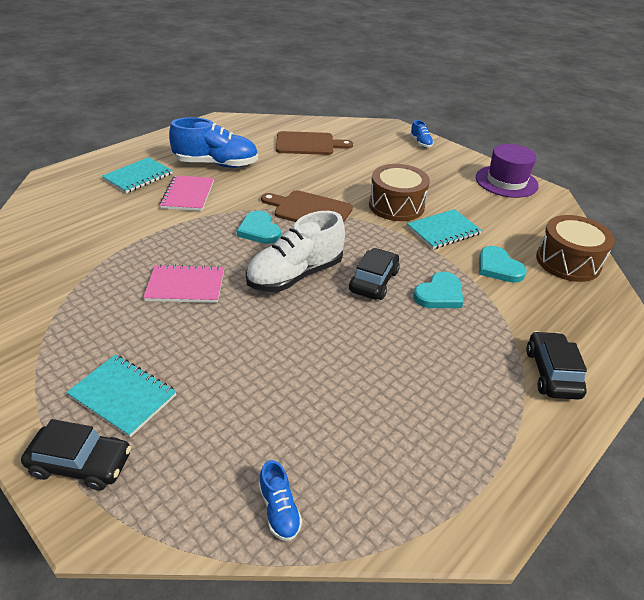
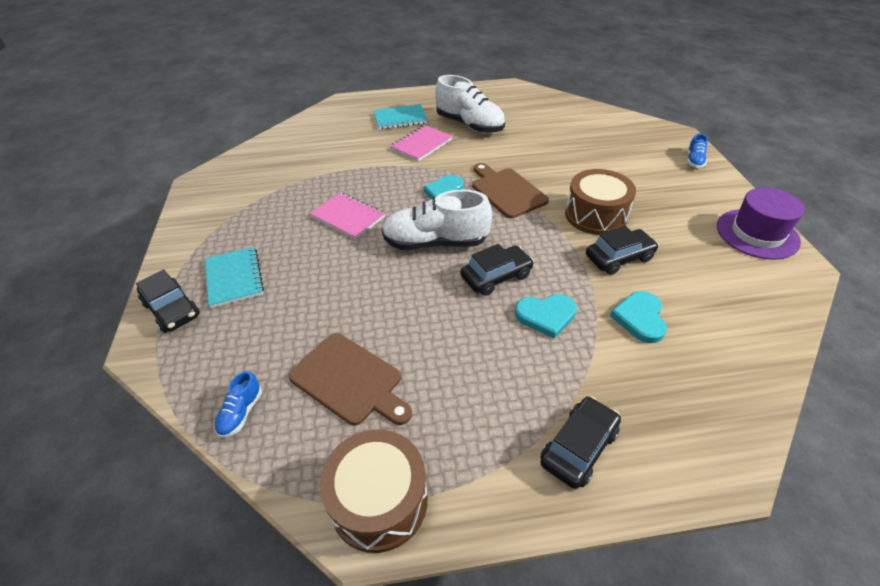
camera: 40 degrees right, 5 degrees up
(216, 164) = (470, 125): blue shoe -> white shoe
(308, 144) = (570, 129): brown cutting board -> brown cutting board (349, 380)
(443, 231) = (619, 258): turquoise notebook -> black car
(568, 262) = (736, 349): brown drum -> brown drum (379, 500)

